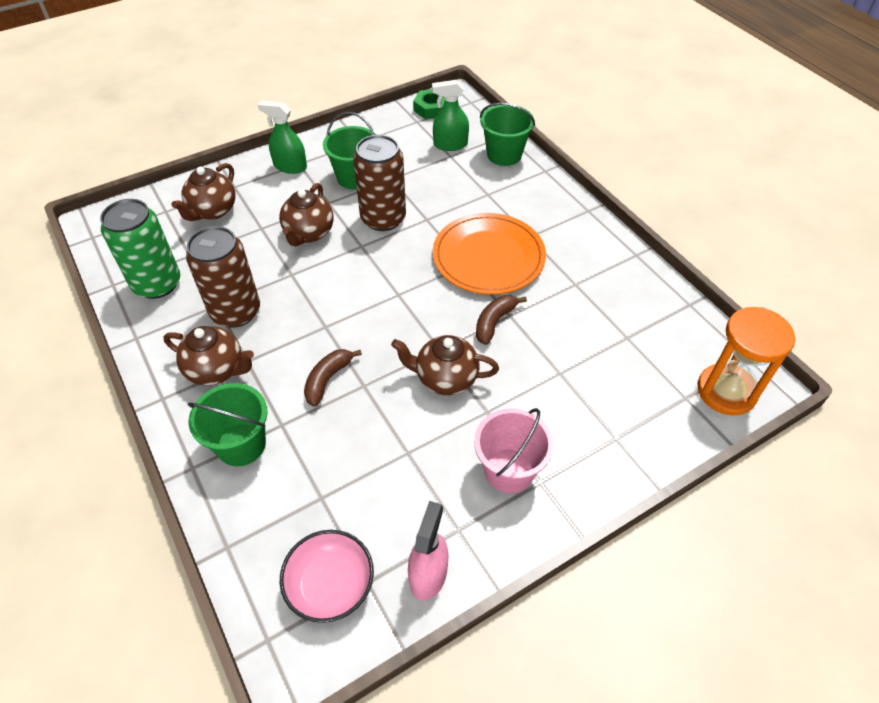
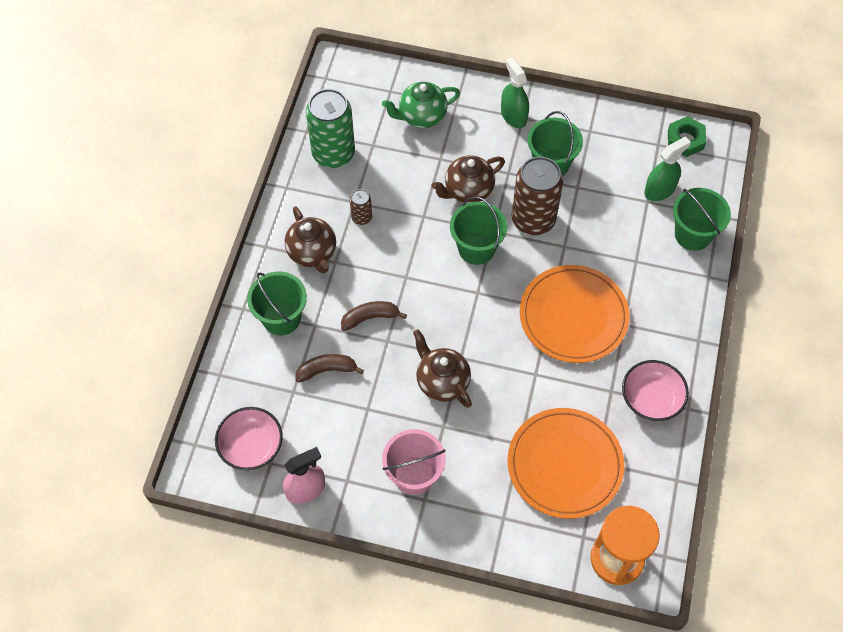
camera: 45 degrees right, 10 degrees up
(212, 211) = (421, 116): brown teapot -> green teapot
(236, 312) = (361, 217): brown can -> brown can, size x0.47
(361, 266) = (476, 248): none -> green bucket
(450, 144) = (659, 190): green spray bottle -> green spray bottle turned 105 degrees clockwise
(494, 322) = (519, 370): brown banana -> brown banana (327, 370)
(606, 267) = (651, 398): none -> pink bowl
(608, 359) = (565, 464): none -> orange plate

